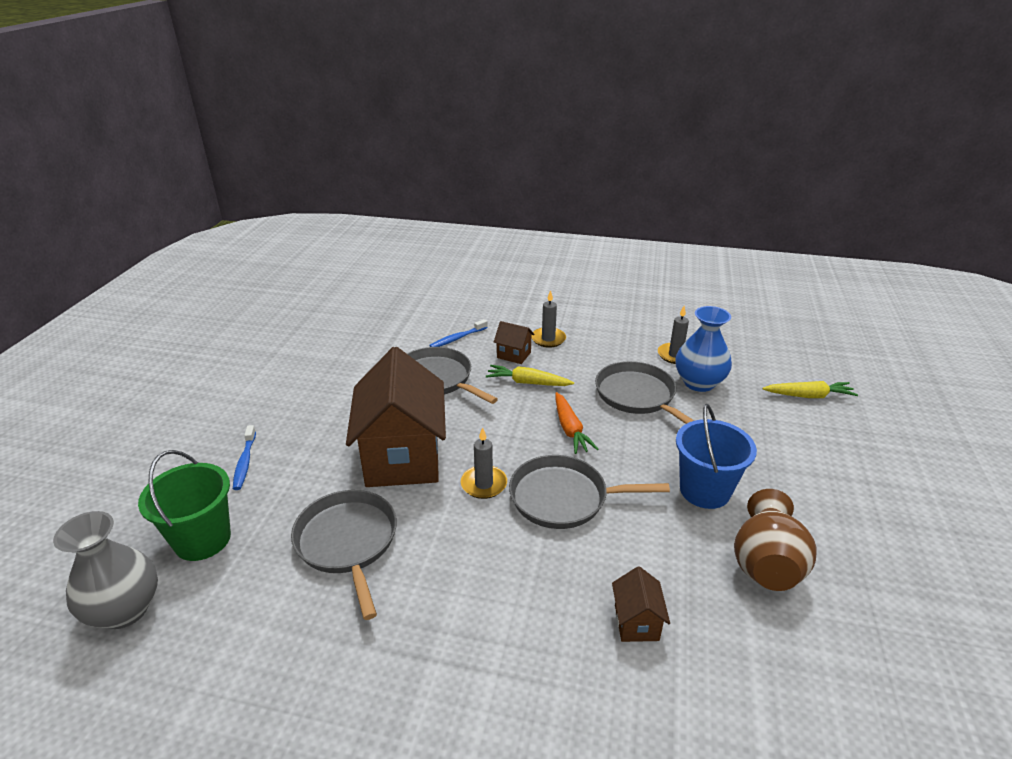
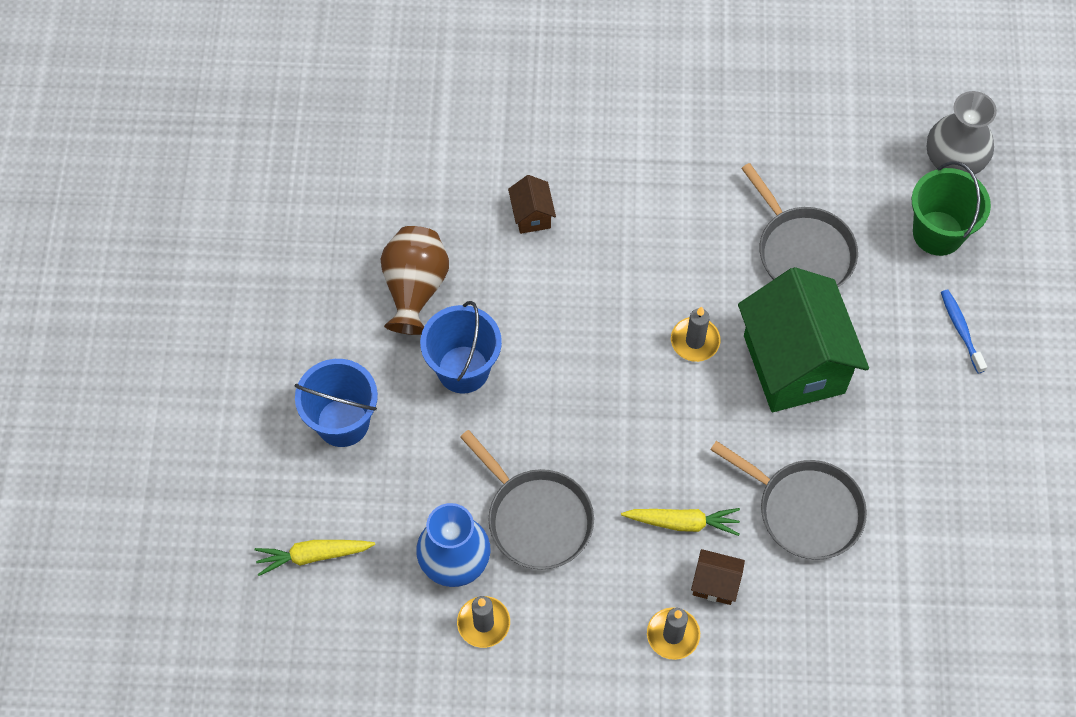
camera: 170 degrees right, 30 degrees up
(403, 457) = (794, 364): brown house -> green house
(457, 338) = (808, 613): blue toothbrush -> none
(564, 498) = (608, 336): grey pan -> none
(570, 429) = (615, 441): orange carrot -> none
(811, 467) = (342, 422): none -> blue bucket

